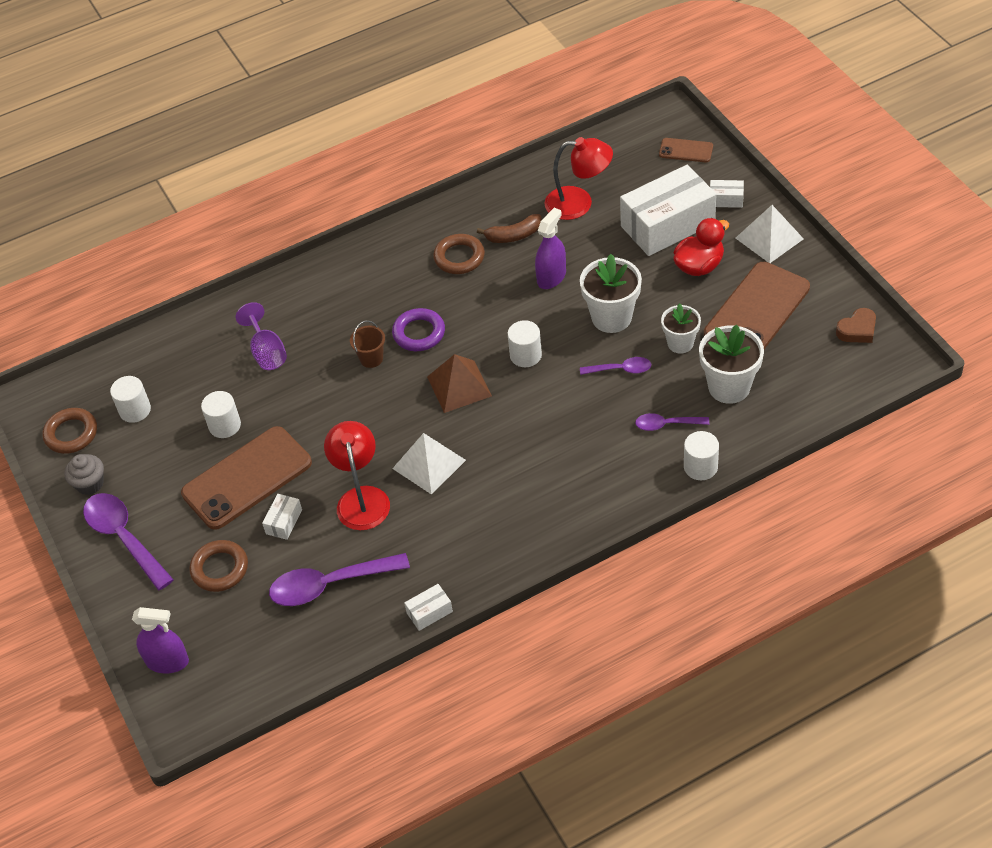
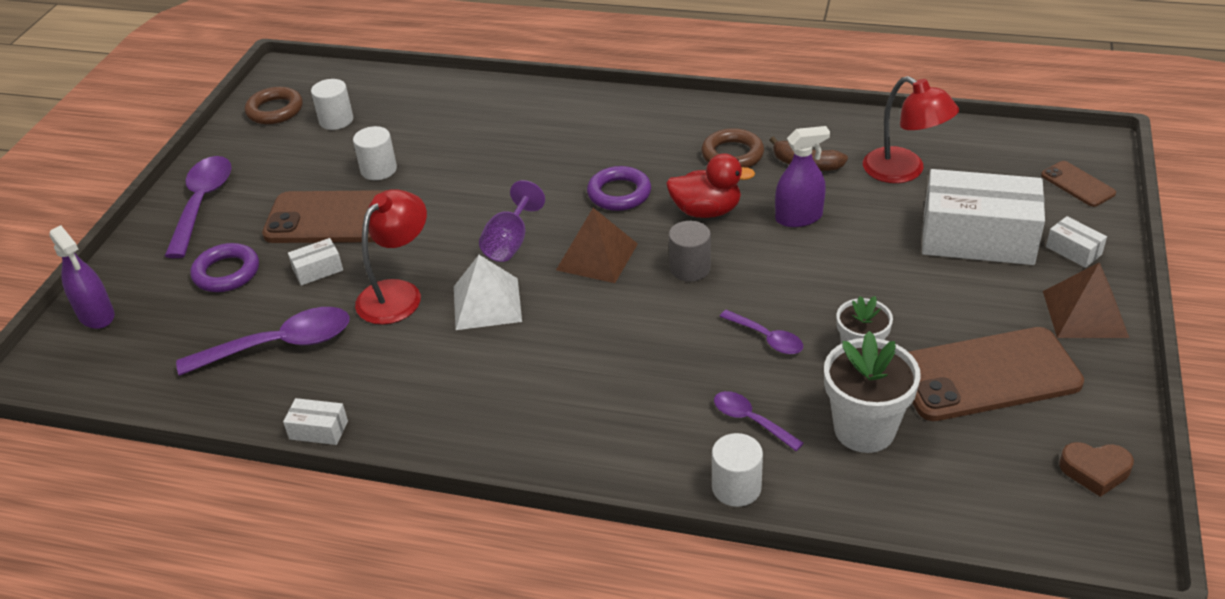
camera: 40 degrees right, 10 degrees down
(90, 484) = (237, 151): grey cupcake -> none
(220, 569) = (226, 272): brown ring -> purple ring
(267, 352) = (481, 136): purple goblet -> purple goblet (510, 242)
(329, 585) = (280, 345): purple spoon -> purple spoon turned 135 degrees clockwise
(371, 358) = (554, 189): brown bucket -> none
(525, 355) = (690, 268): white cylinder -> grey cylinder
(611, 317) = (815, 286): white flower pot -> none
(699, 266) = (969, 294): red duck -> red duck (706, 211)
(769, 238) = (1085, 314): white pyramid -> brown pyramid

